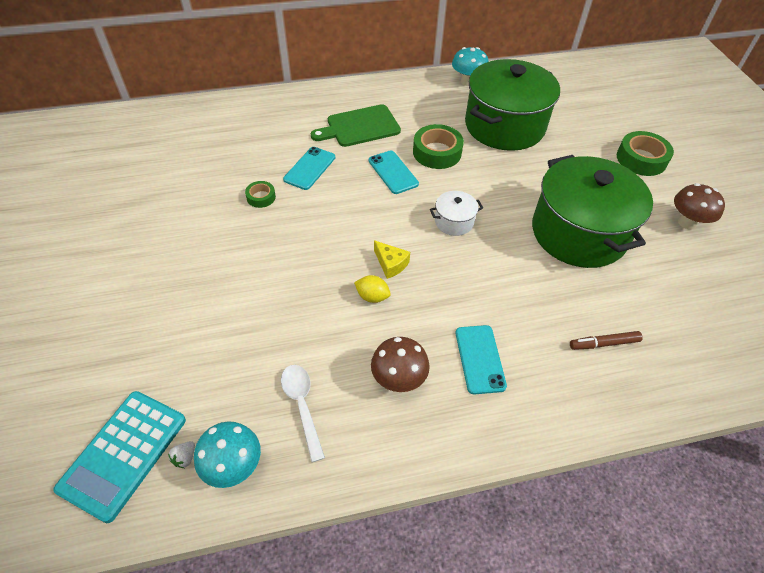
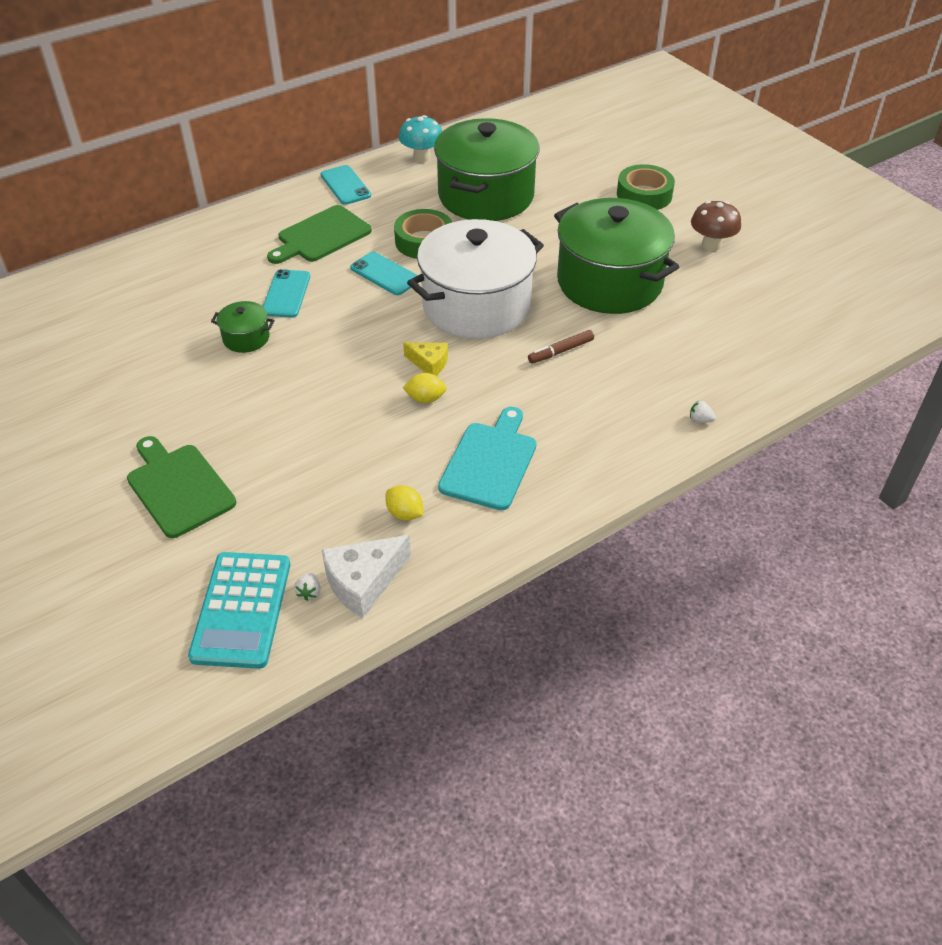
camera: 20 degrees left, 5 degrees down
(141, 314) = (178, 487): none -> green cutting board
(234, 466) = (364, 582): turquoise mushroom -> white cheese
(261, 197) = (246, 338): green tape -> green pot
(302, 406) = (405, 513): white spoon -> yellow lemon
(398, 379) = (490, 462): brown mushroom -> turquoise cutting board
(454, 222) = (476, 306): white pot -> white pot, size x2.39
(480, 359) = (562, 421): turquoise phone -> turquoise phone (345, 185)
(604, 343) = (673, 374): brown marker -> brown marker (560, 351)
(612, 402) = (700, 420): none -> white strawberry

